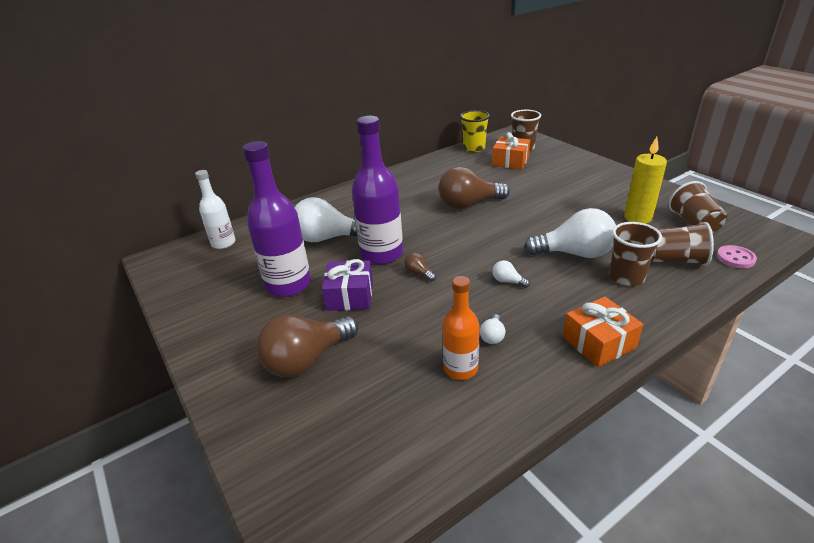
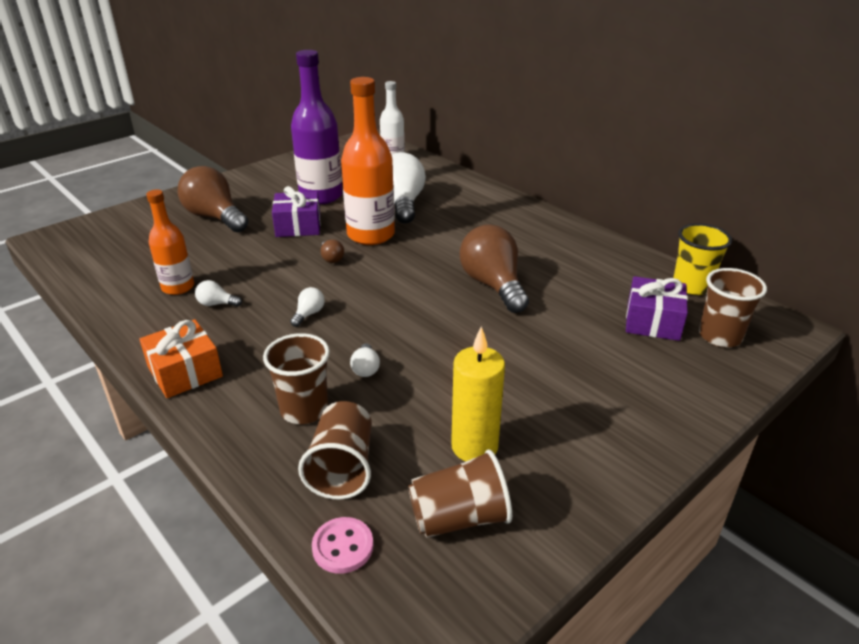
camera: 80 degrees right, 0 degrees up
(381, 254) = (371, 235): purple bottle -> orange bottle
(419, 273) = (331, 258): brown light bulb -> brown light bulb turned 120 degrees clockwise
(510, 161) = (652, 321): orange gift -> purple gift
(574, 253) = (365, 368): white light bulb -> white light bulb, size x0.43

